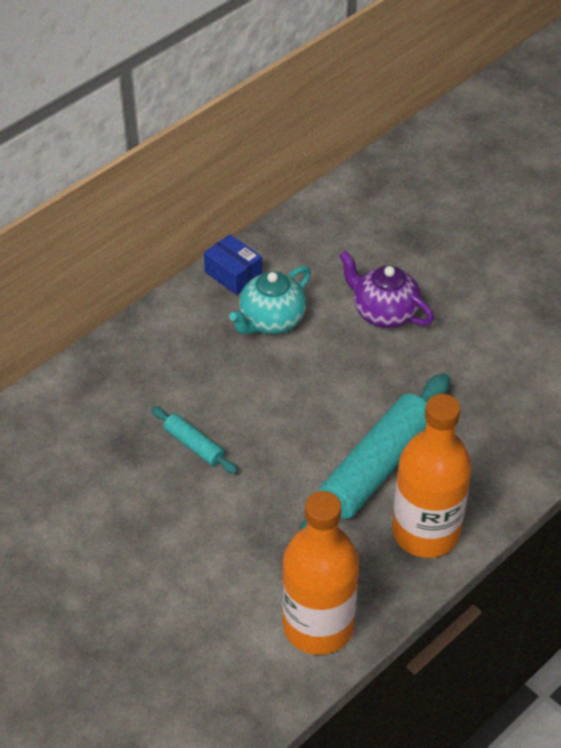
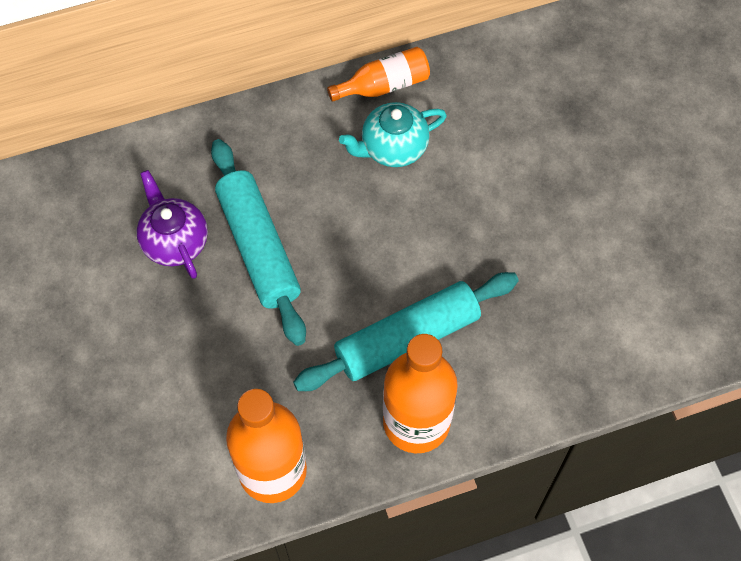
camera: 25 degrees right, 15 degrees up
(194, 445) = (258, 247): turquoise rolling pin -> turquoise rolling pin, size x2.12
(233, 274) = (384, 85): blue box -> orange bottle
(384, 312) = (502, 181): purple teapot -> purple teapot (175, 241)

